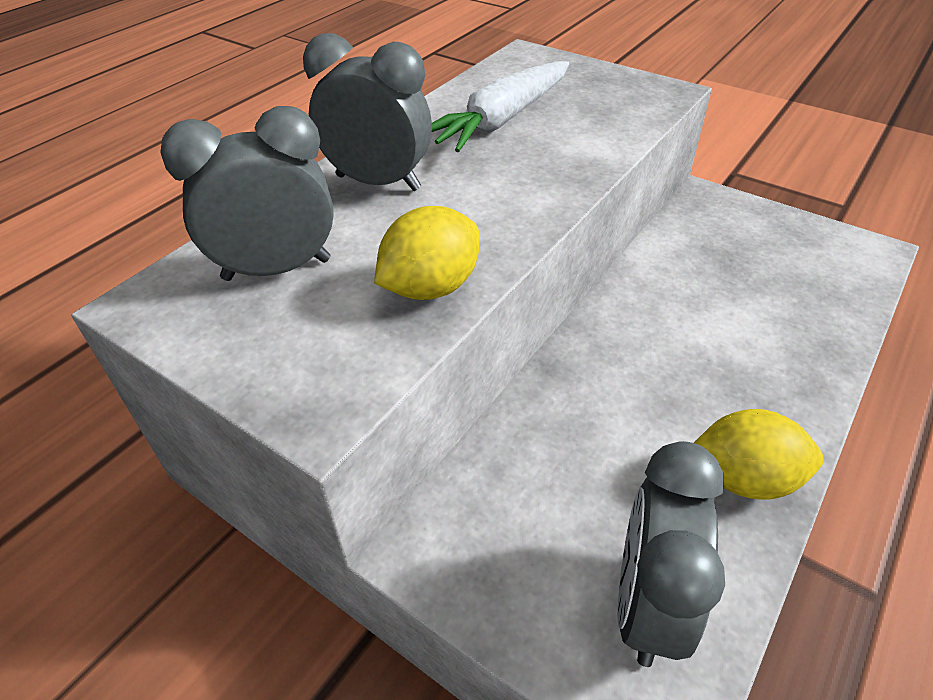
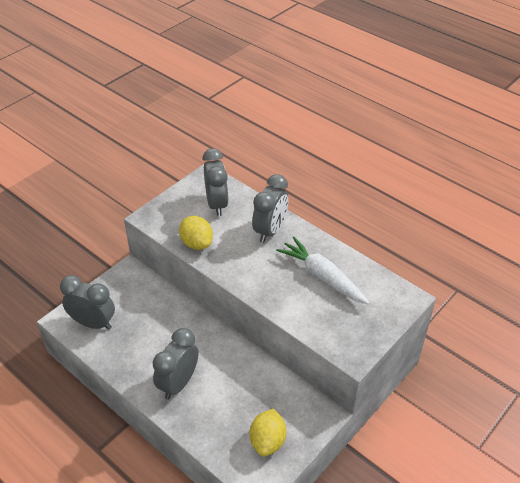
camera: 95 degrees right, 0 degrees up
(744, 478) = (129, 365): yellow lemon -> yellow lemon (267, 441)
(745, 376) = (178, 383): none -> grey clock

